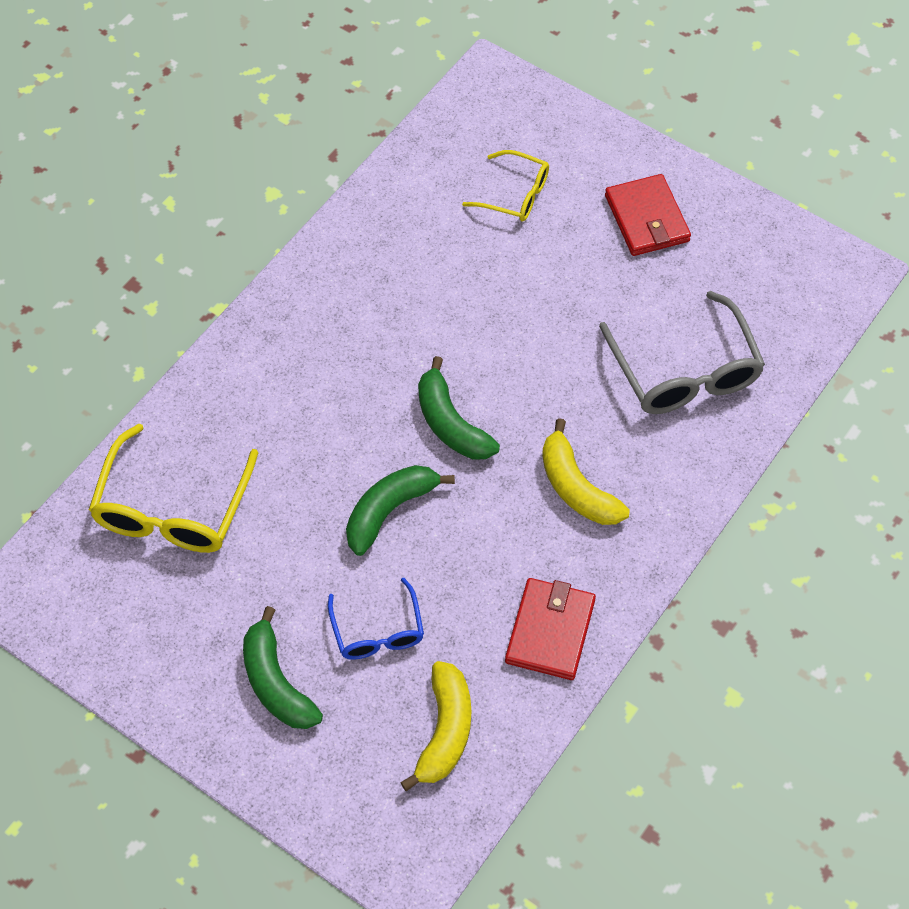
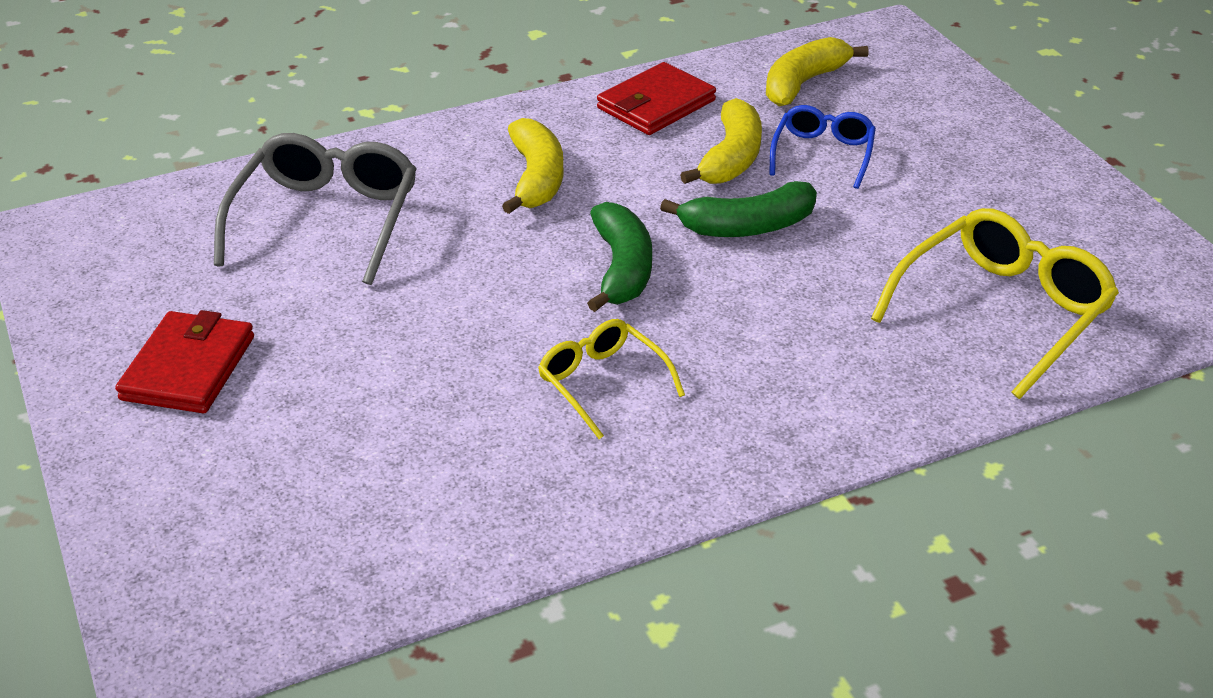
camera: 150 degrees left, 20 degrees down
(276, 683) = (948, 155): green banana -> none
(447, 588) = (731, 158): none -> yellow banana
(515, 194) = (316, 465): yellow glasses -> yellow glasses (602, 383)

